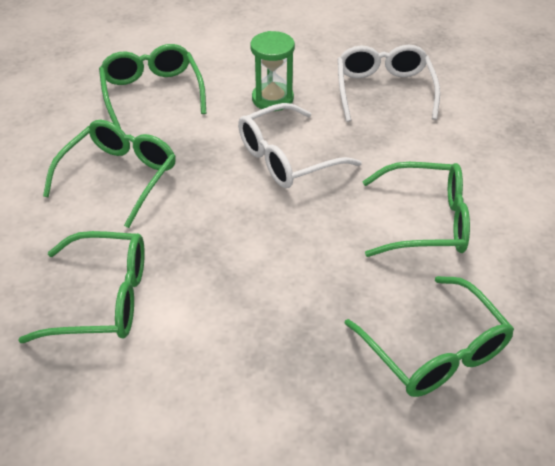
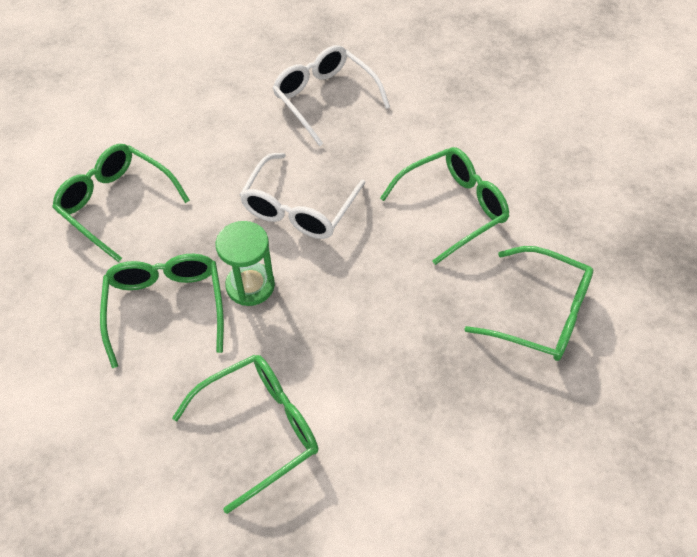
camera: 35 degrees left, 10 degrees up
(272, 99) = (236, 154): green hourglass -> green hourglass (250, 285)

